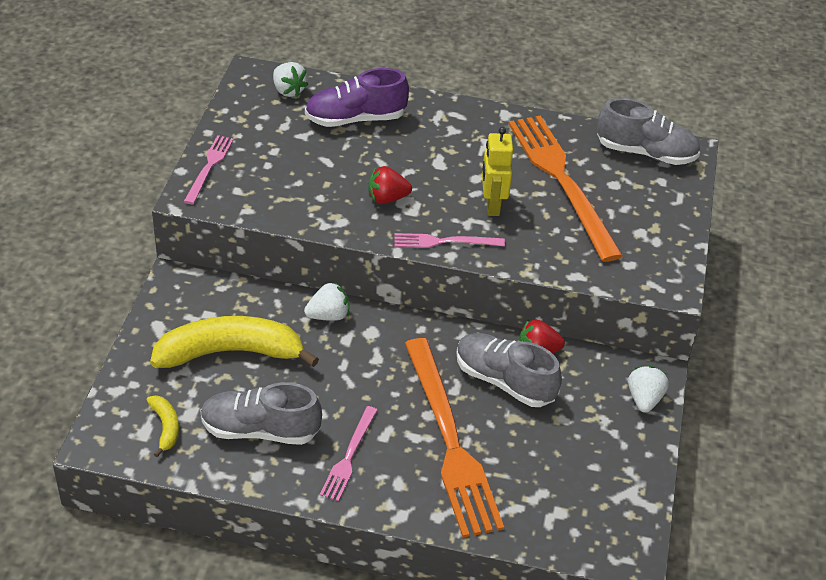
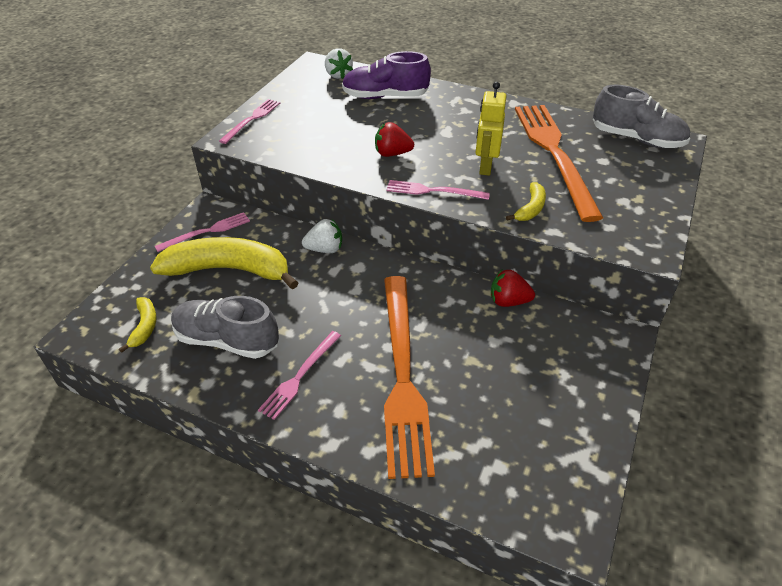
camera: 15 degrees right, 0 degrees up
(186, 309) = (207, 232): none -> pink fork
(504, 381) = (470, 324): grey shoe -> none
(549, 252) = (530, 208): none -> yellow banana
(644, 399) = (609, 359): white strawberry -> none

